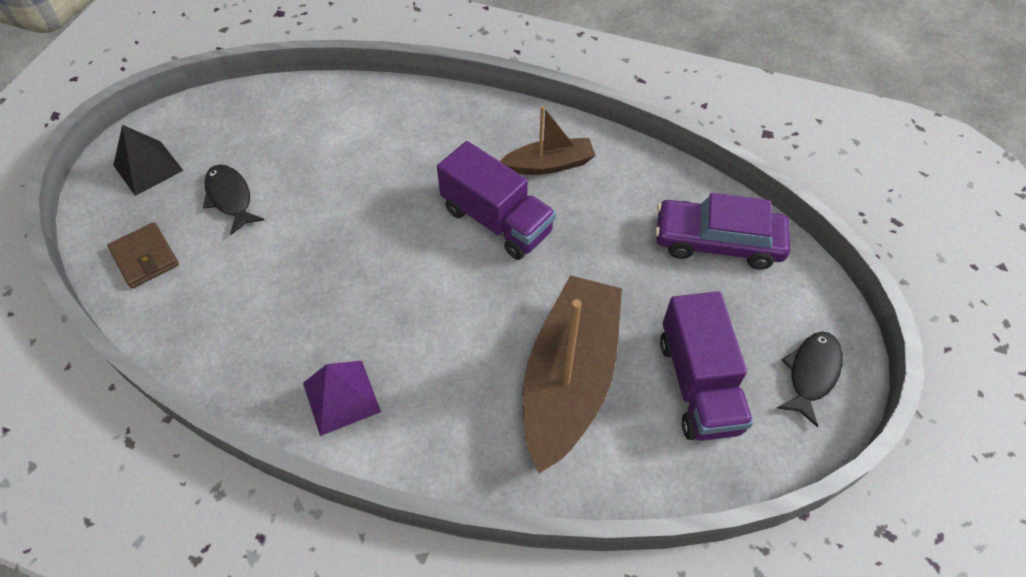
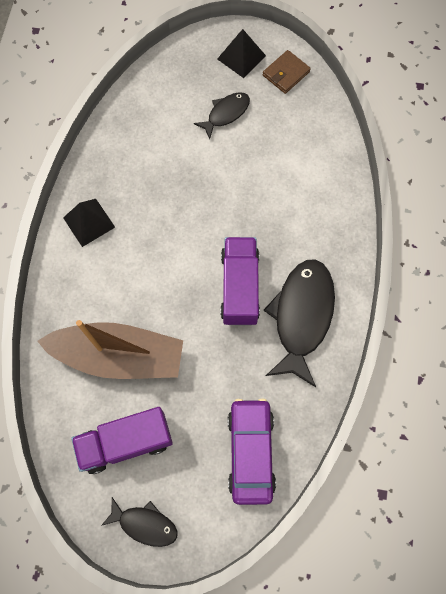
camera: 80 degrees right, 15 degrees up
(145, 257) = (170, 83): brown wallet -> brown wallet (286, 74)
(341, 397) = (89, 222): purple pyramid -> black pyramid
(496, 221) = (239, 287): purple truck -> purple truck turned 150 degrees clockwise
(549, 165) = (301, 316): brown boat -> black fish

